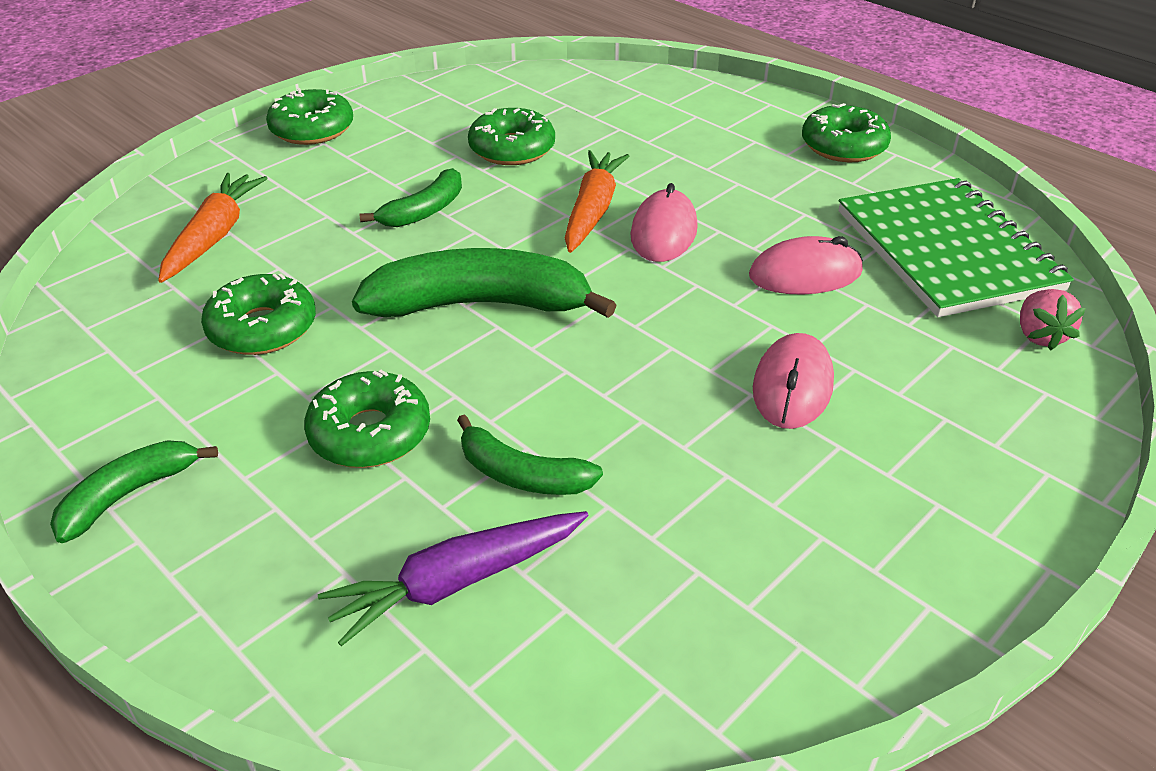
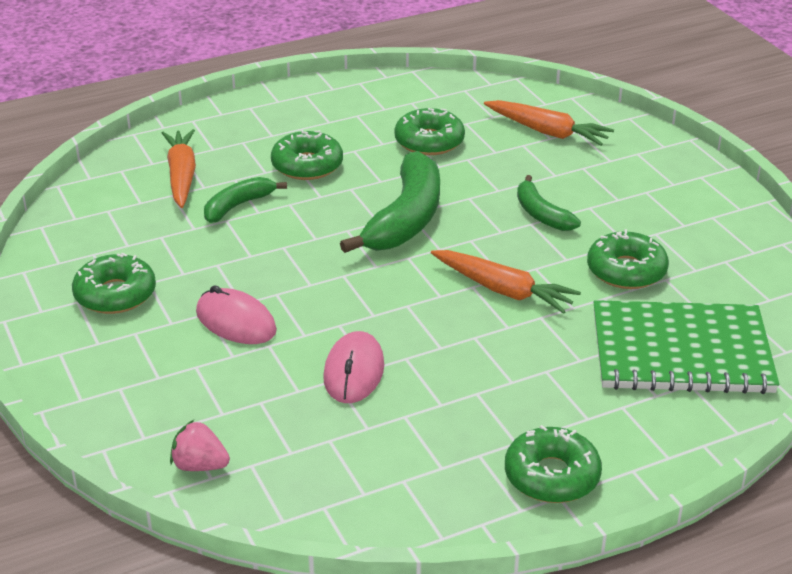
camera: 110 degrees right, 5 degrees down
(128, 495) = (311, 99): green banana -> none
(312, 129) = (699, 181): green donut -> green donut (115, 294)
(457, 582) = (181, 176): purple carrot -> orange carrot
(663, 232) = (453, 317): pink mouse -> none
(947, 250) = (338, 467): green notebook -> green notebook (681, 352)

